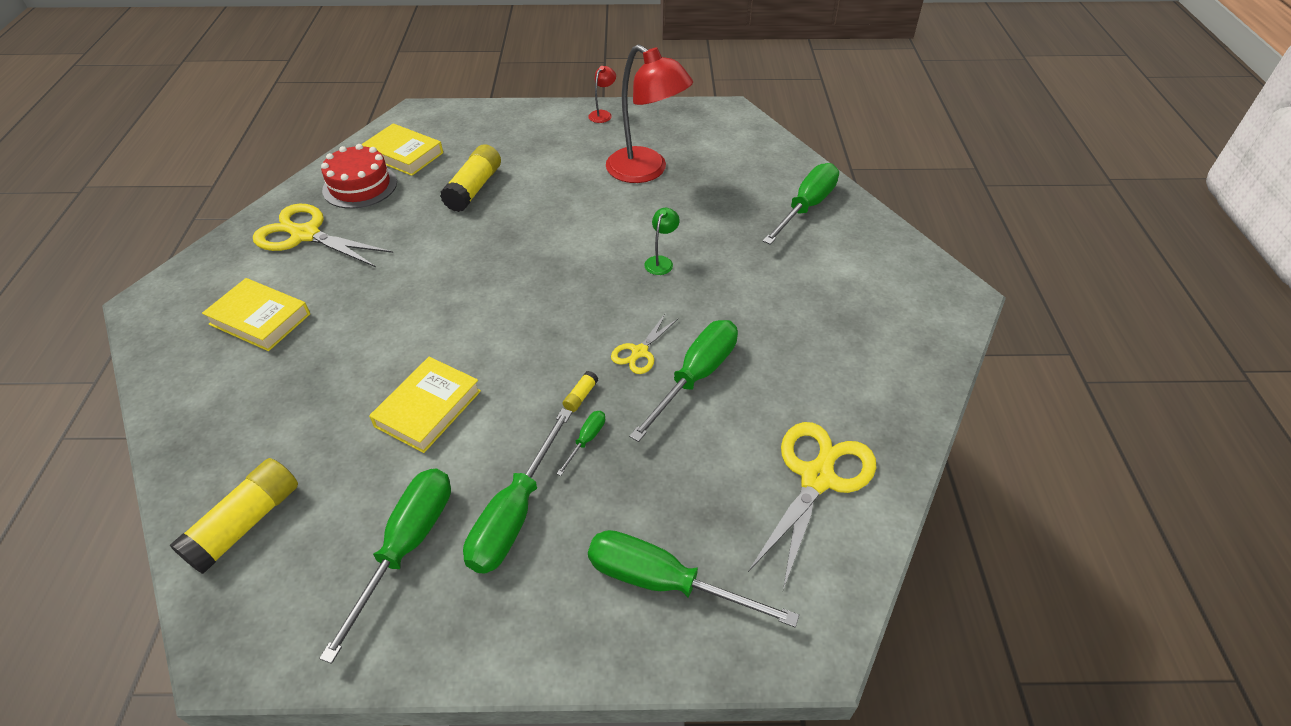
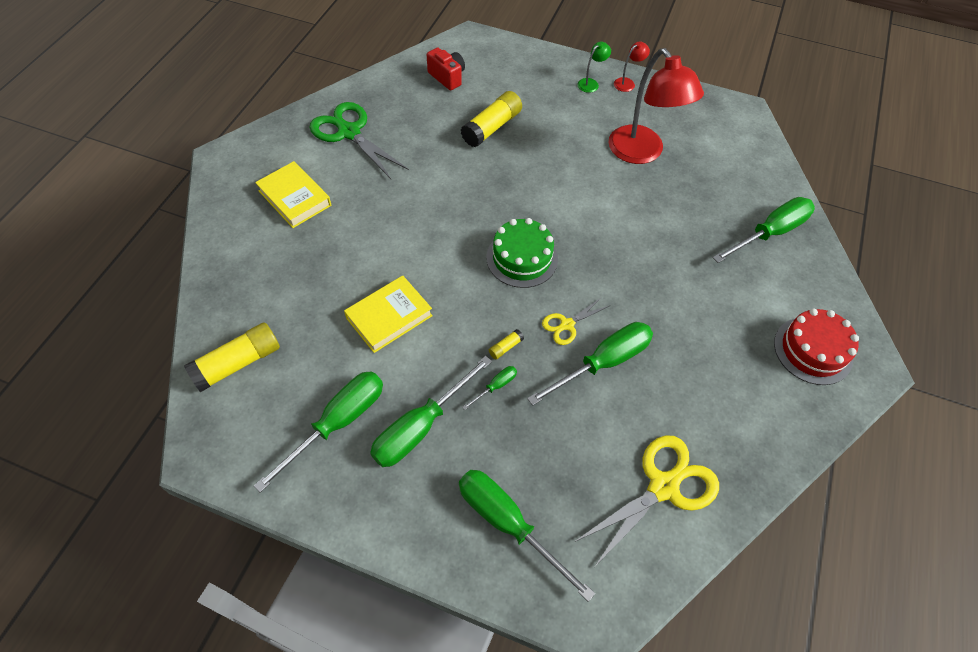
camera: 20 degrees right, 10 degrees up
(305, 235) = (349, 132): yellow scissors -> green scissors
(360, 186) = (403, 98): red cake -> red cake (813, 350)
(403, 154) = (447, 77): yellow book -> red camera
(561, 302) = (522, 258): none -> green cake
(661, 261) = (618, 246): green lamp -> green lamp (591, 83)

